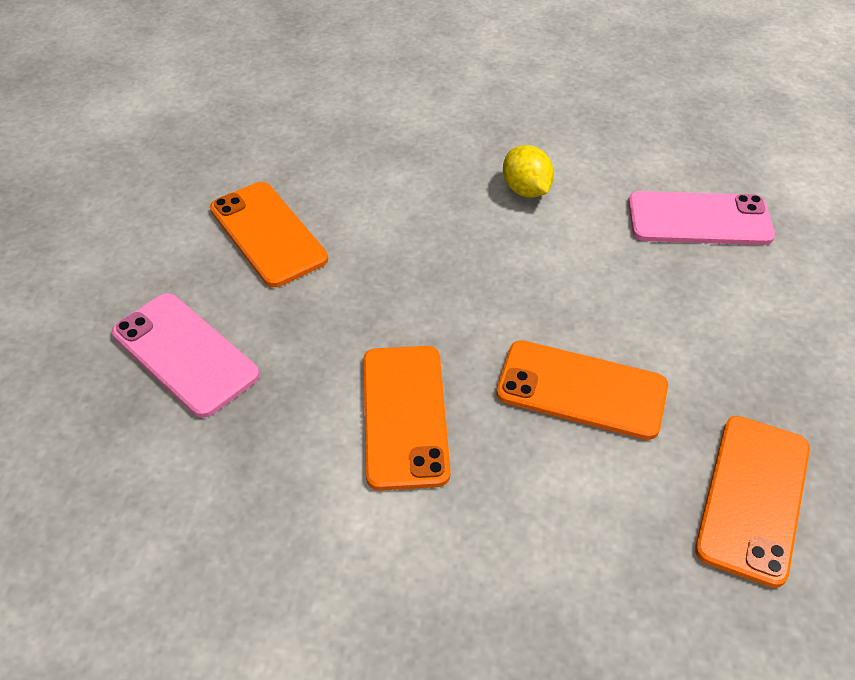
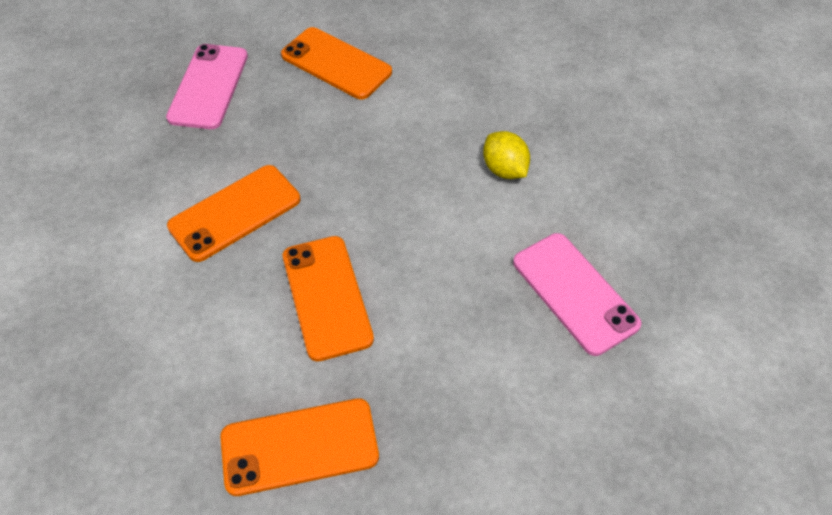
camera: 55 degrees right, 5 degrees up
(268, 234) = (336, 64): orange phone -> orange phone turned 75 degrees counterclockwise
(526, 190) = (504, 169): yellow lemon -> yellow lemon turned 60 degrees counterclockwise

